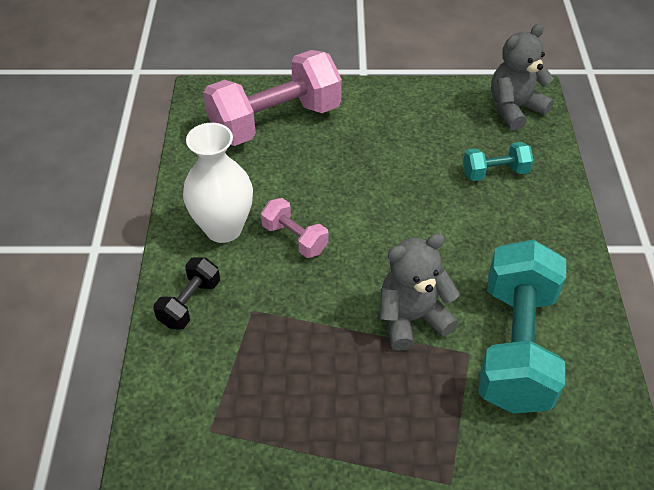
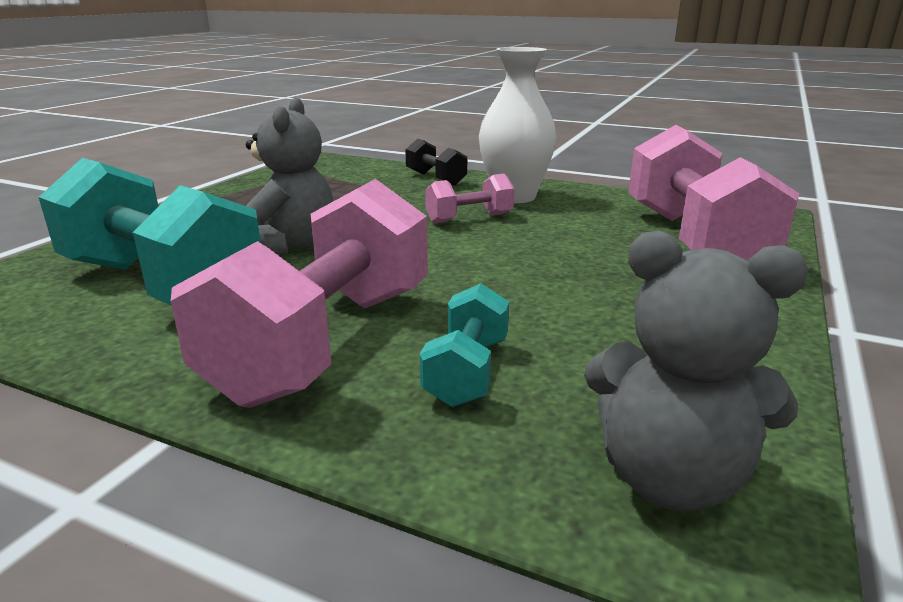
camera: 115 degrees right, 25 degrees down
(510, 230) = (325, 342): none -> pink dumbbell
(514, 108) = (670, 478): grey teddy bear -> grey teddy bear turned 120 degrees clockwise

